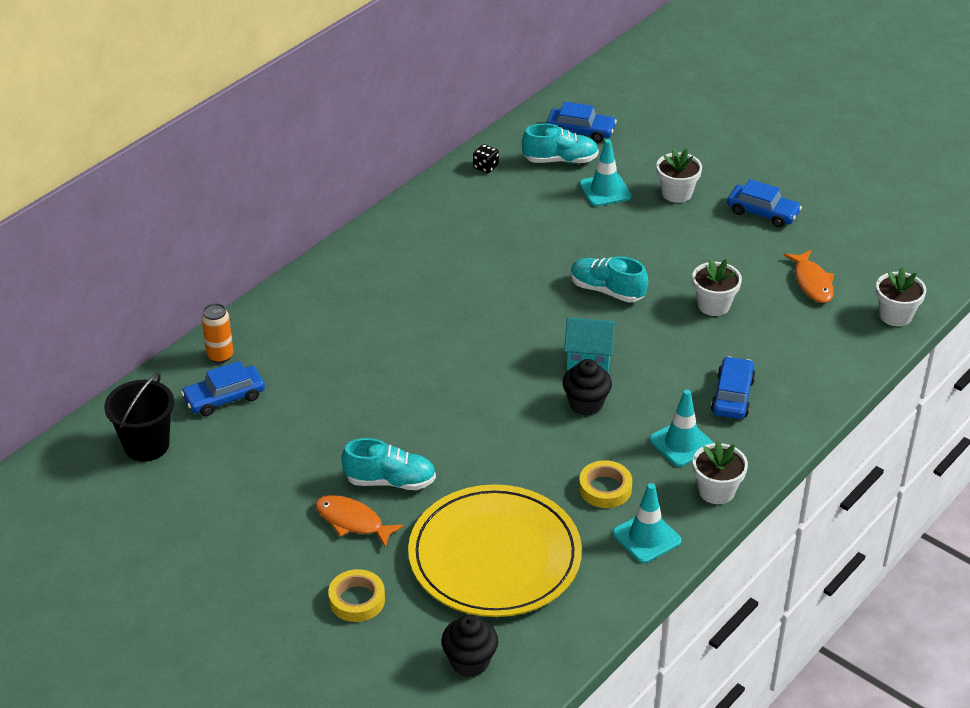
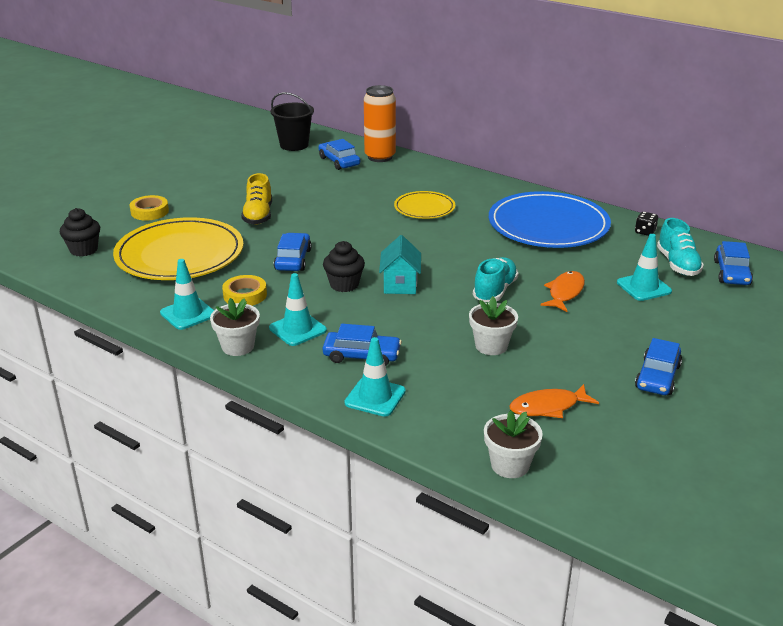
camera: 85 degrees right, 10 degrees down
(220, 356) = (380, 157): orange can -> orange can, size x1.71
(352, 521) = (220, 206): orange fish -> orange fish (565, 292)
(390, 481) = (258, 215): turquoise shoe -> yellow shoe
(395, 325) = (424, 208): none -> yellow plate
(458, 232) = (548, 225): none -> blue plate
(520, 447) = (293, 259): none -> blue car
(676, 193) = (661, 325): white flower pot -> none
(804, 390) = (375, 397): none -> turquoise traffic cone

